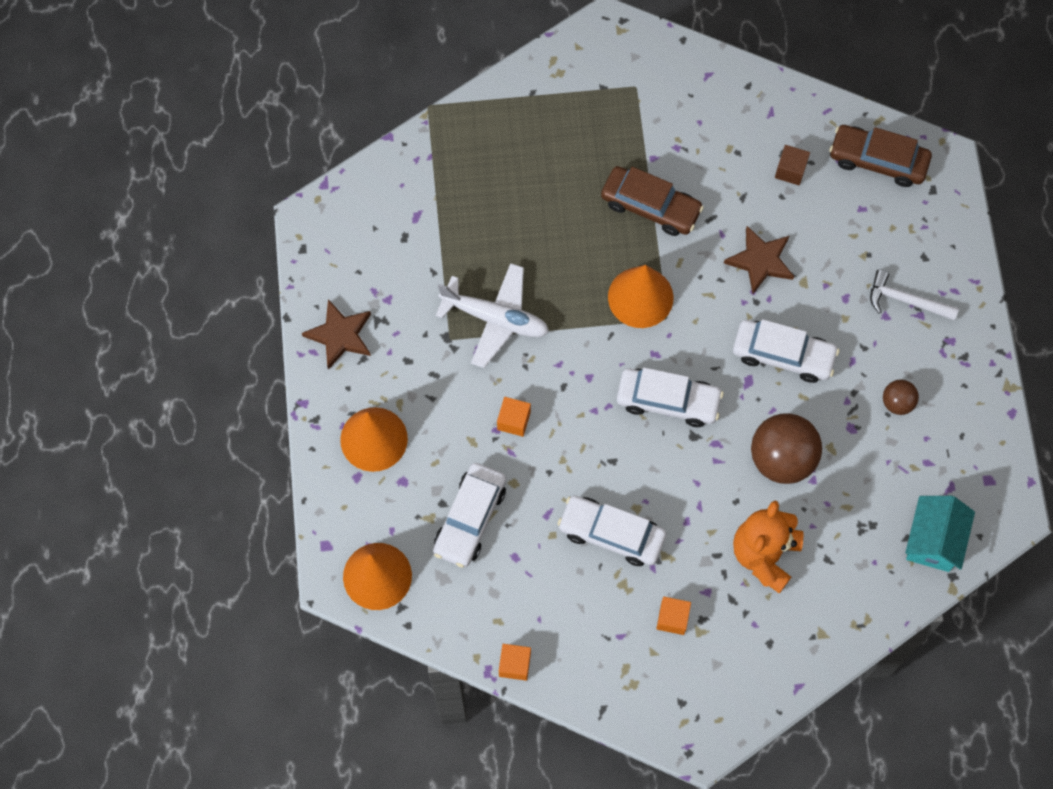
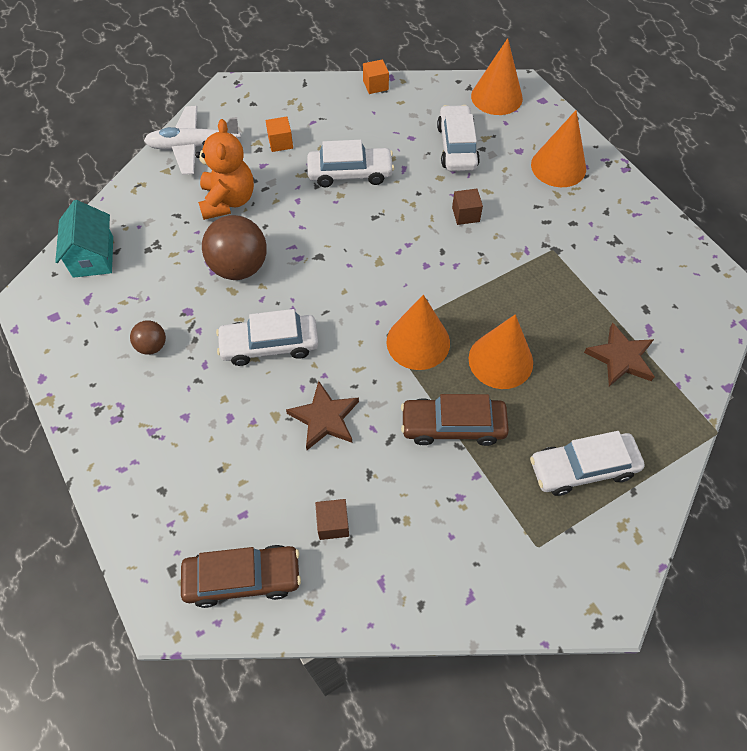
camera: 155 degrees right, 10 degrees down
(340, 335) = (636, 219): brown star -> brown star (620, 358)
(495, 318) = (527, 277): white plane -> white plane (193, 146)
(514, 420) = (465, 214): orange cube -> brown cube
(573, 246) = (500, 360): none -> orange cone
(668, 401) = (352, 273): white car -> white car (582, 468)
(906, 300) = (169, 439): white hammer -> none

